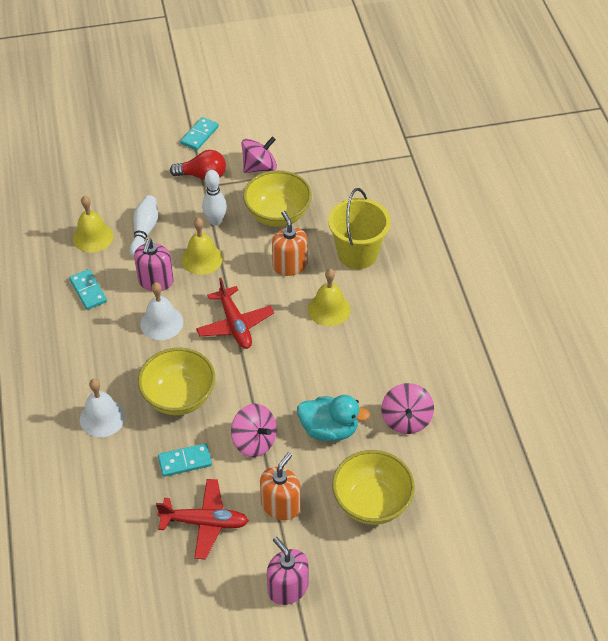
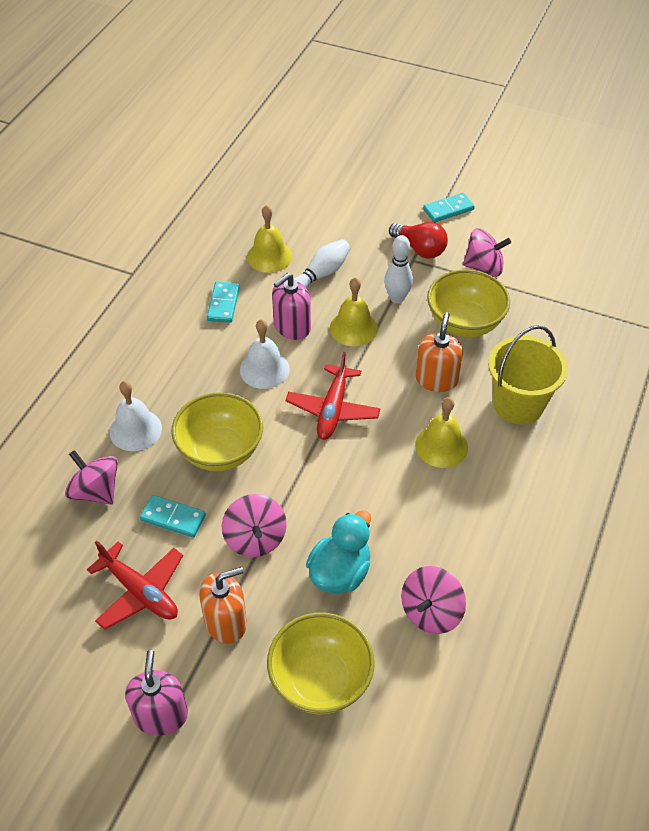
camera: 35 degrees right, 0 degrees up
(111, 476) = (96, 491): none -> pink spinning top
(329, 429) = (340, 572): turquoise duck -> turquoise duck turned 105 degrees counterclockwise

